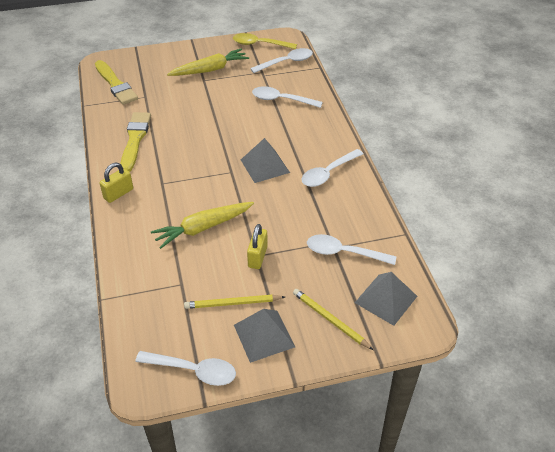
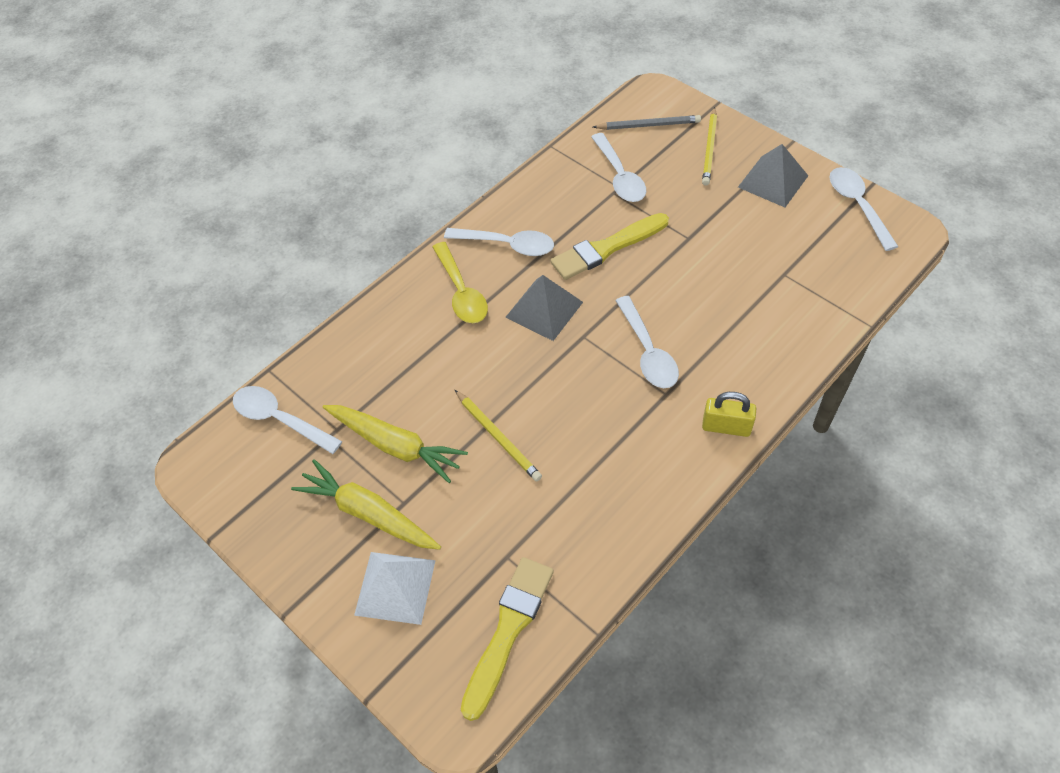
camera: 120 degrees left, 10 degrees up
(135, 139) = (614, 489): yellow brush -> yellow brush (606, 248)
(169, 65) = (395, 587): none -> white pyramid
(203, 228) = (696, 304): yellow carrot -> yellow carrot (395, 446)
(232, 303) = (764, 221): yellow pencil -> yellow pencil (498, 437)
(257, 257) = (689, 236): yellow padlock -> none
(259, 44) = (243, 489): yellow spoon -> yellow spoon (461, 292)
(281, 100) = (388, 370): white spoon -> white spoon (648, 352)
(386, 299) = (649, 125): grey pyramid -> grey pencil

